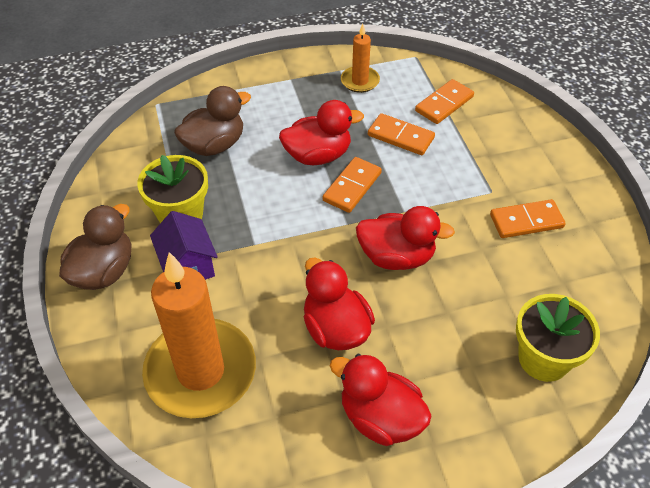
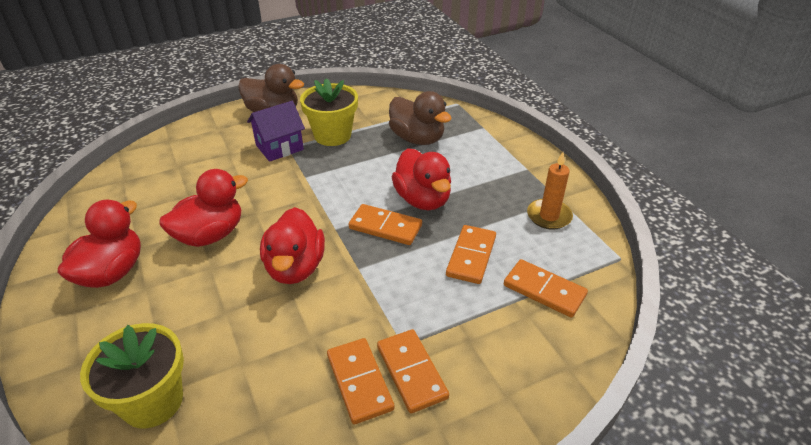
camera: 80 degrees right, 10 degrees down
(201, 371) = (178, 169): orange candle -> none
(518, 190) = (412, 372): none -> orange domino

